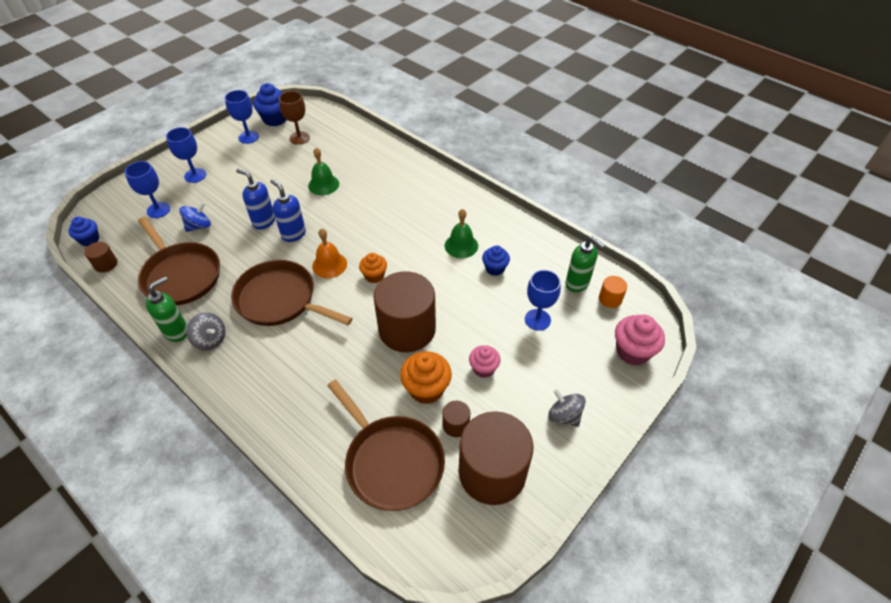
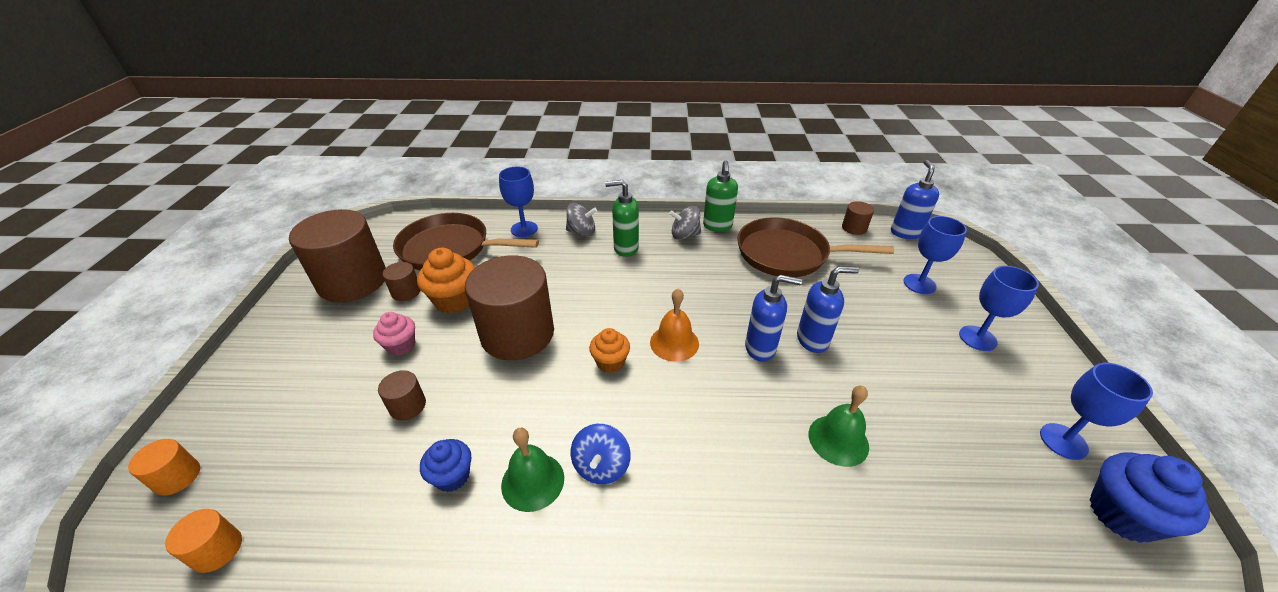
camera: 140 degrees right, 10 degrees down
(90, 240) = (905, 233): blue cupcake -> blue soap dispenser
(199, 226) = (857, 295): blue spinning top -> blue spinning top (601, 466)
(280, 299) = (675, 286): brown pan -> none
(299, 138) = (1017, 503): brown goblet -> none
(499, 319) = (407, 406): none -> brown cylinder
(537, 319) = (349, 437): blue goblet -> blue goblet (524, 229)
(564, 416) = (284, 353): grey spinning top -> grey spinning top (582, 232)
(577, 283) = (289, 542): green soap dispenser -> green soap dispenser (625, 248)
(632, 351) = (177, 477): pink cupcake -> orange cylinder

